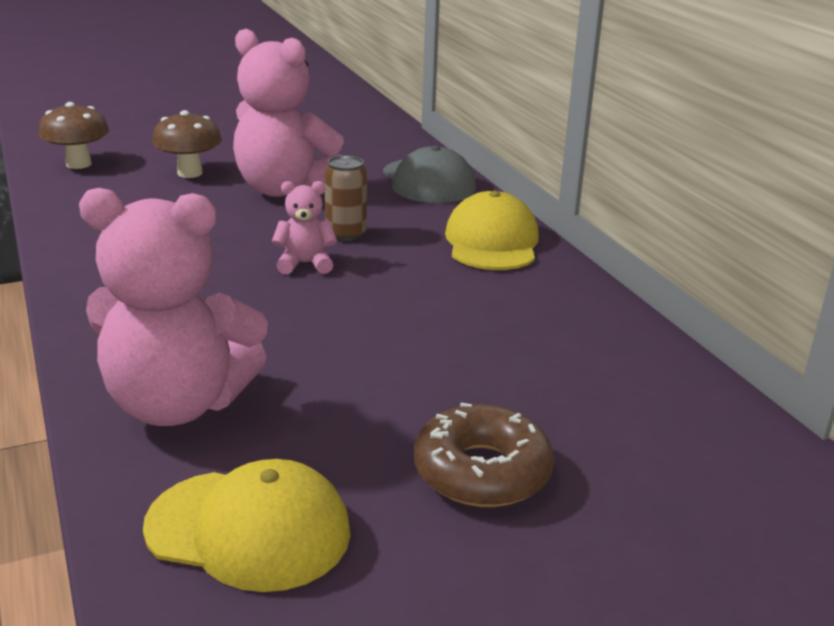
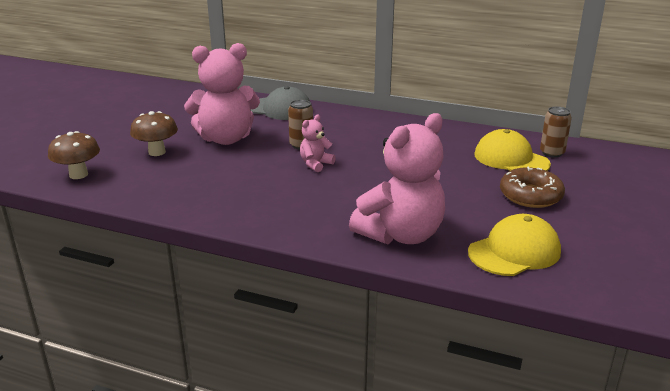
camera: 45 degrees left, 0 degrees up
(492, 242) = (362, 122): yellow cap -> yellow cap (511, 159)
(694, 433) = (552, 153): none -> brown can

